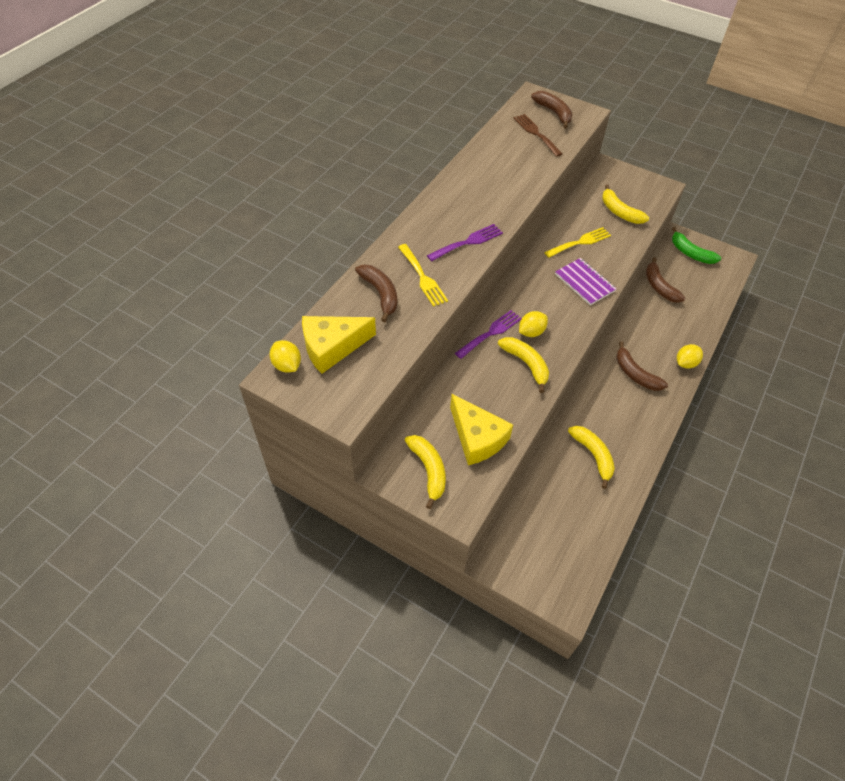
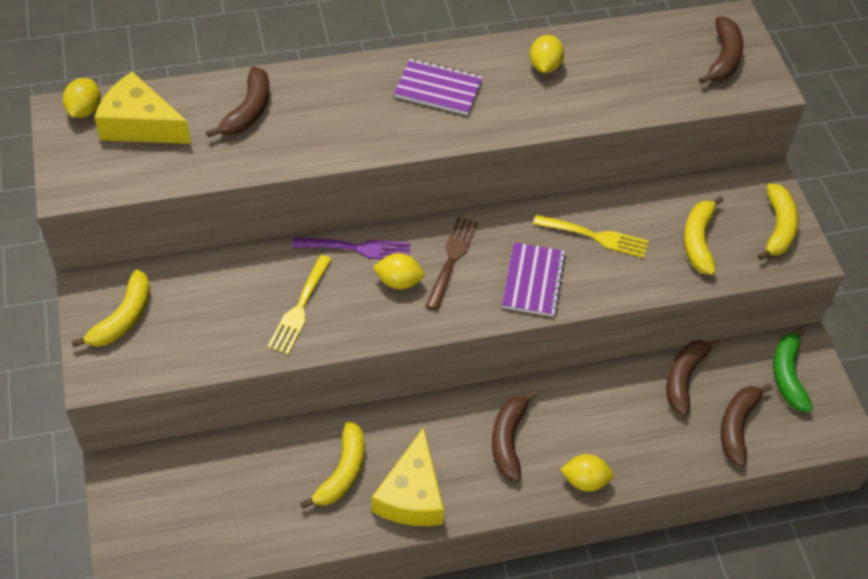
camera: 45 degrees right, 0 degrees up
(422, 277) = (308, 126): yellow fork -> yellow fork (300, 308)
(457, 213) = (438, 89): none -> purple notebook
(468, 242) = (403, 126): purple fork -> none
(477, 438) = (203, 330): yellow cheese -> yellow cheese (412, 495)
(488, 168) = (545, 66): none -> yellow lemon
(526, 364) = (347, 307): yellow banana -> yellow banana (778, 228)
(536, 133) = (661, 67): brown fork -> brown fork (452, 259)
(703, 289) = (737, 426): none -> brown banana

